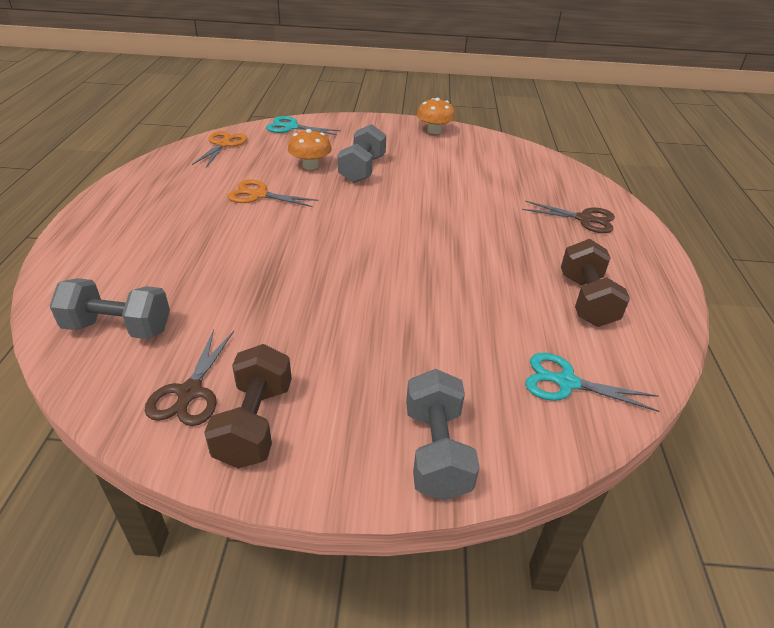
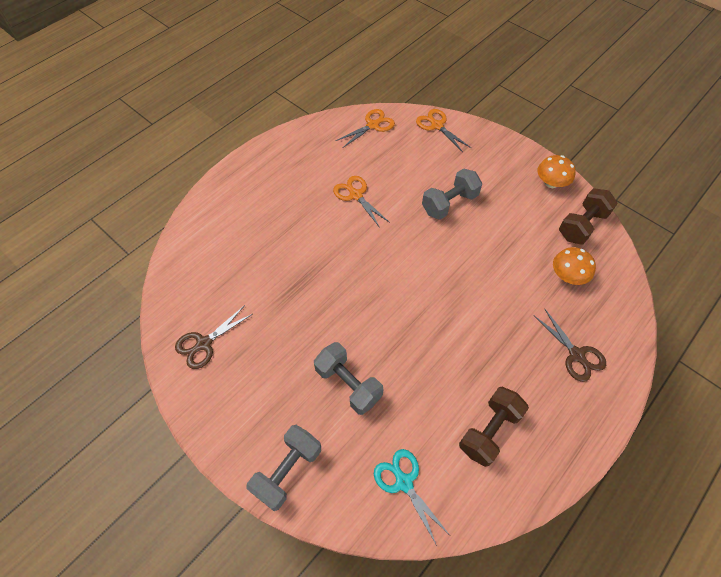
camera: 40 degrees right, 20 degrees up
(118, 328) = (202, 273): grey dumbbell -> grey dumbbell (348, 384)
(254, 423) = (218, 386): brown dumbbell -> brown dumbbell (582, 225)
(291, 127) = (437, 125): turquoise scissors -> orange scissors
(310, 165) = (415, 179): orange mushroom -> orange mushroom (567, 275)

